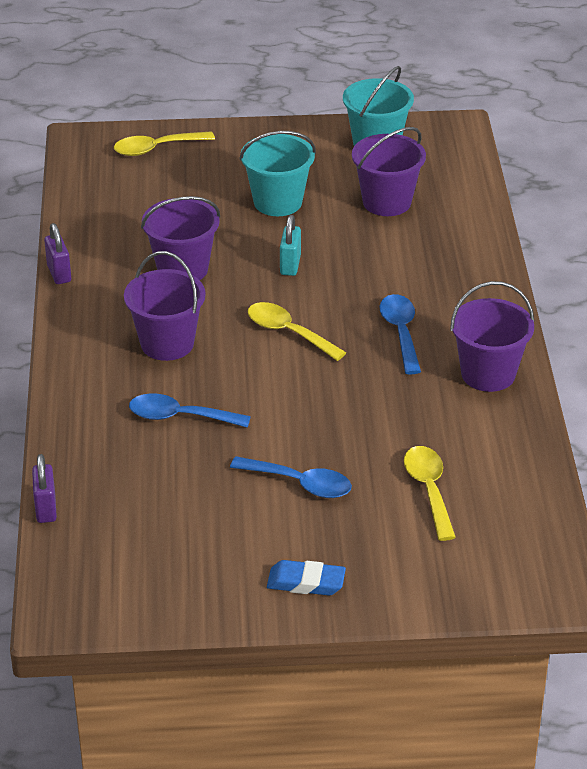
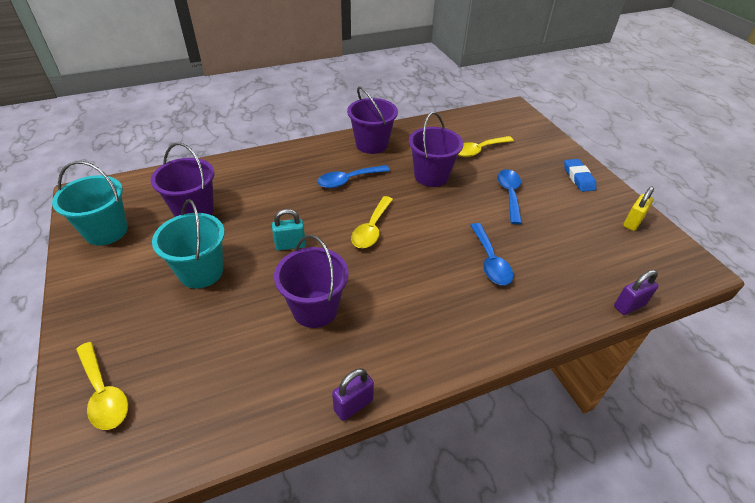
camera: 110 degrees left, 5 degrees up
(167, 343) = (416, 291): purple bucket -> purple bucket (431, 176)
(176, 593) = (632, 222): none -> yellow padlock

